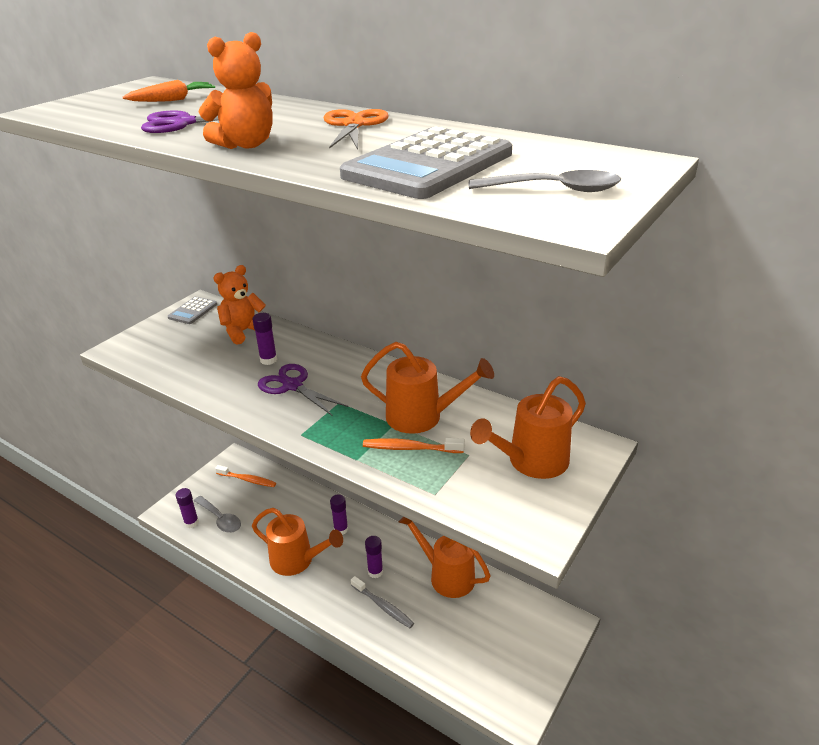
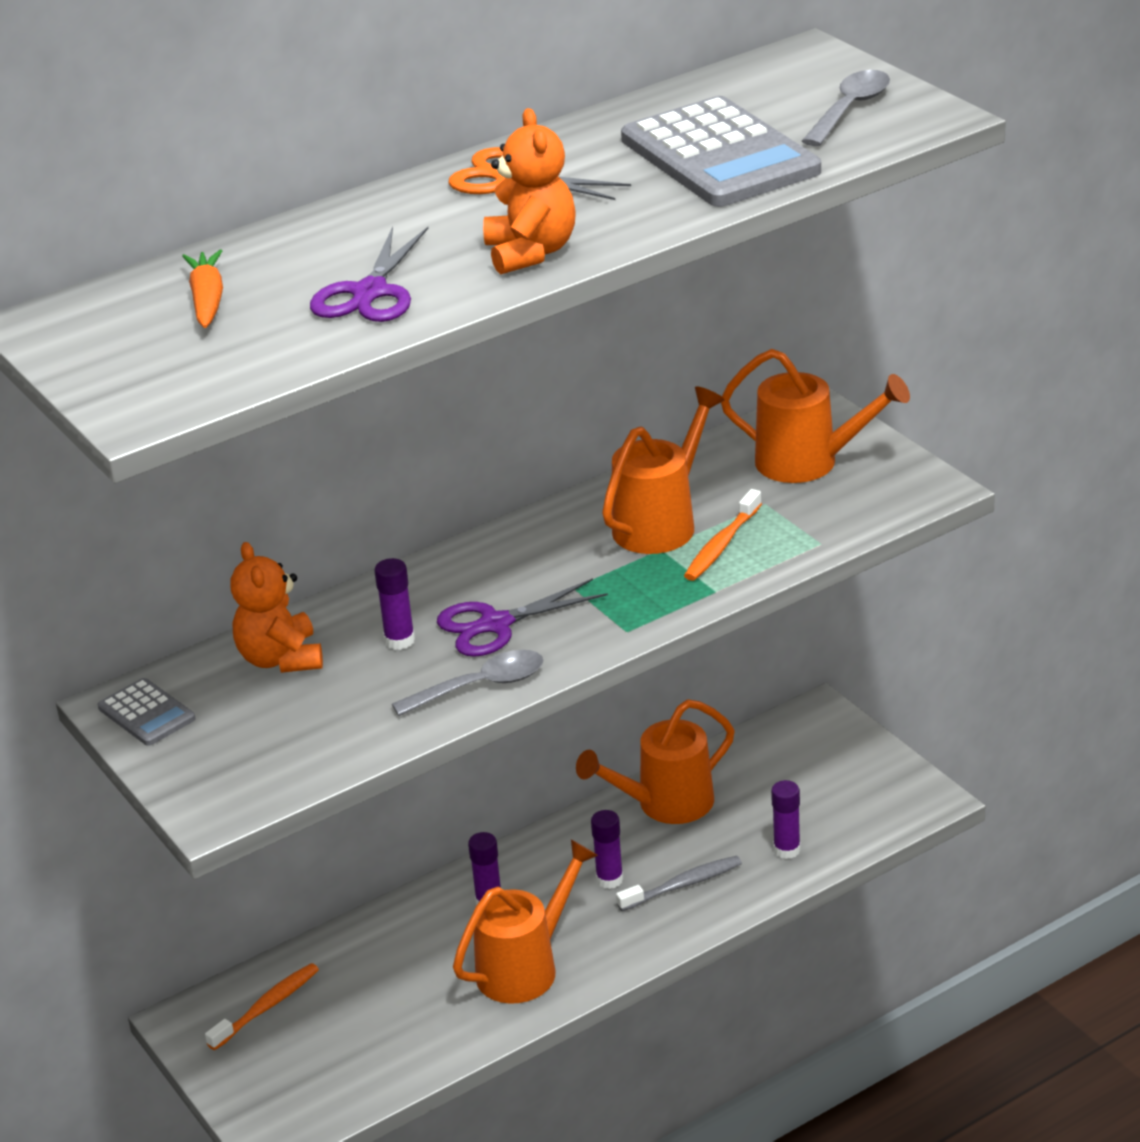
camera: 65 degrees left, 0 degrees up
(191, 523) = (333, 1100): purple glue stick -> purple glue stick (787, 850)
(220, 519) = (351, 1058): grey spoon -> grey spoon (480, 686)
(530, 462) = (809, 463): orange watering can -> orange watering can turned 60 degrees counterclockwise

